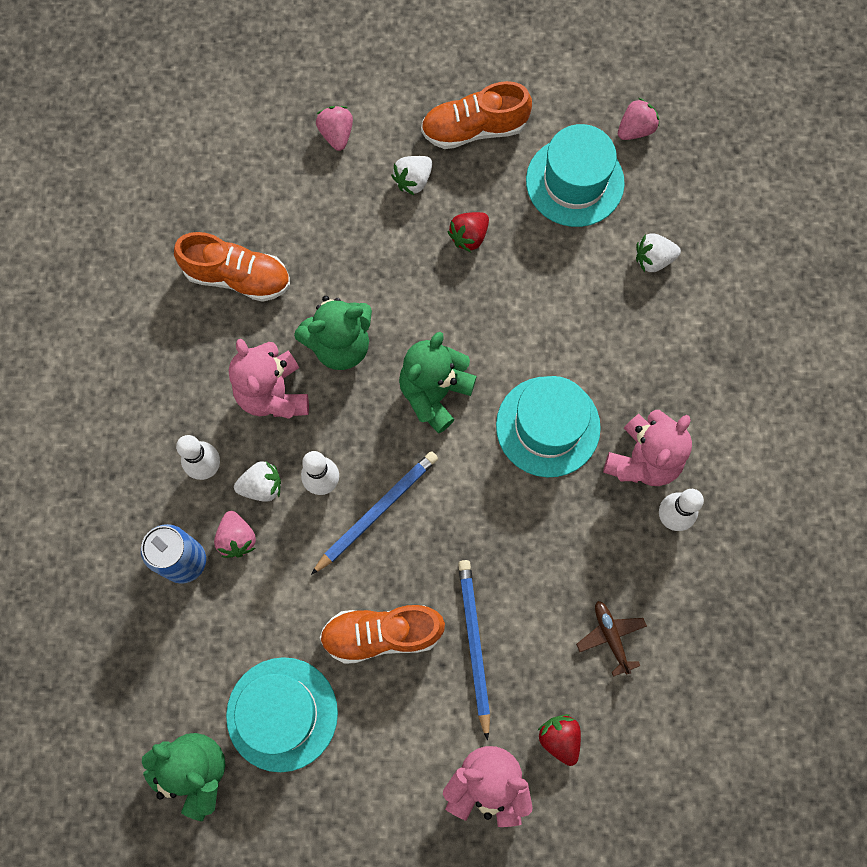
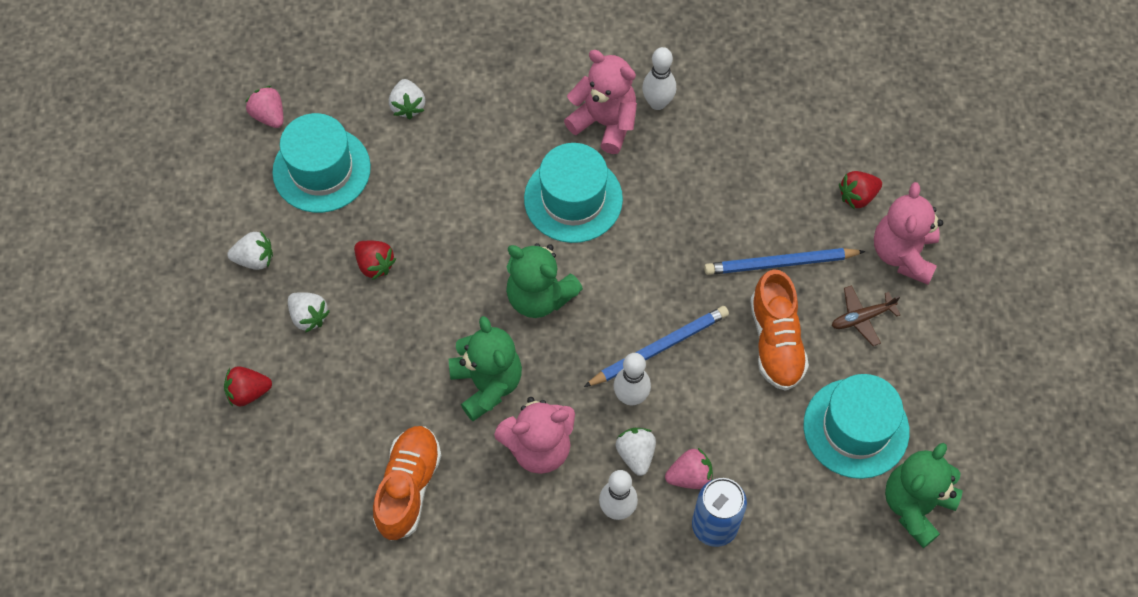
camera: 90 degrees left, 10 degrees down
(336, 134) = (248, 392): pink strawberry -> red strawberry
(376, 511) = (658, 348): blue pencil -> blue pencil turned 105 degrees clockwise
(474, 129) = (255, 259): orange shoe -> white strawberry
(610, 636) = (766, 154): brown plane -> brown plane (862, 318)

